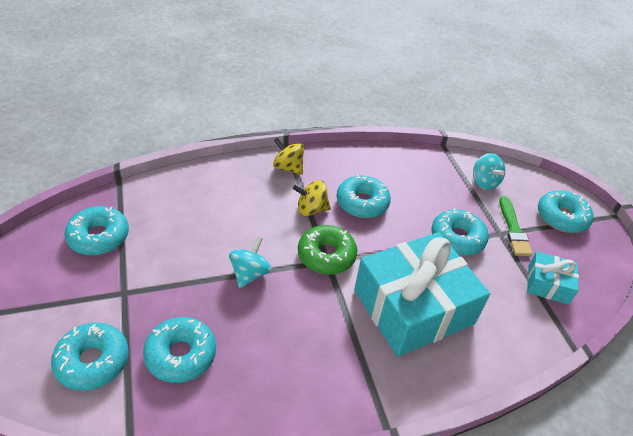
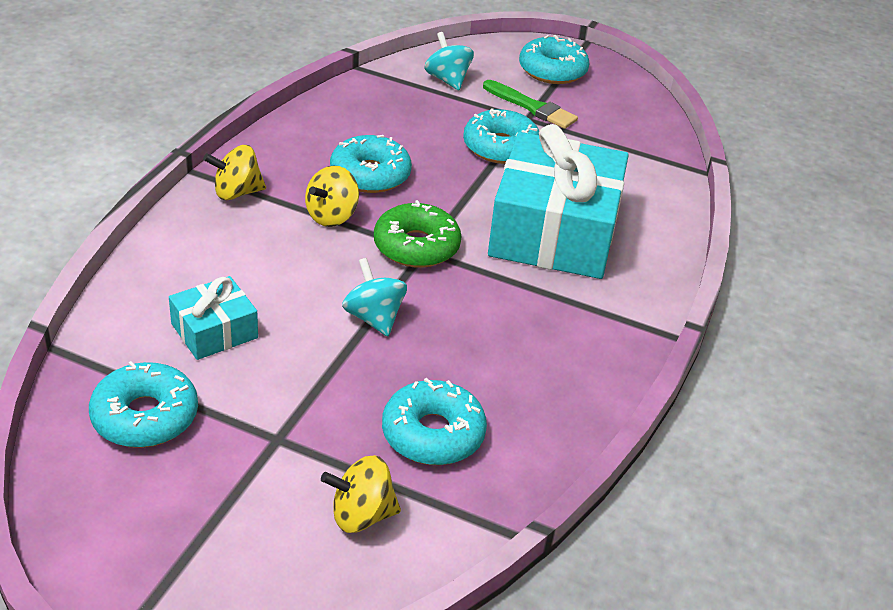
camera: 50 degrees left, 5 degrees down
(93, 361) = (361, 515): turquoise donut -> yellow spinning top
(484, 182) = (447, 80): turquoise spinning top -> turquoise spinning top turned 135 degrees counterclockwise
(548, 284) = (619, 135): turquoise gift -> turquoise gift (214, 331)

